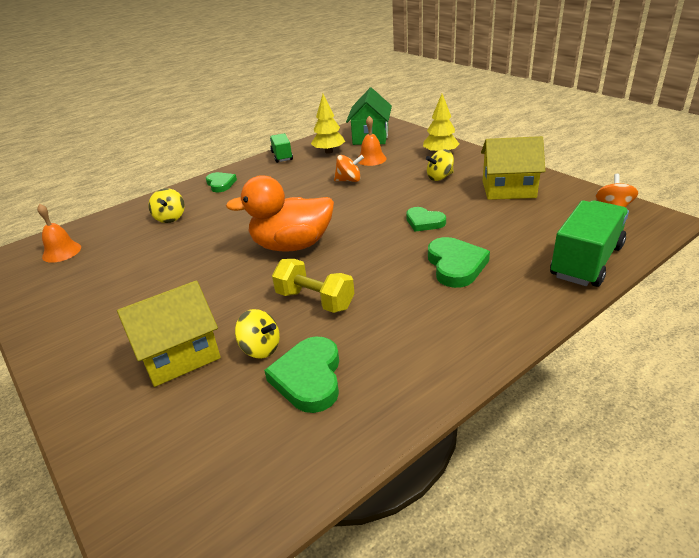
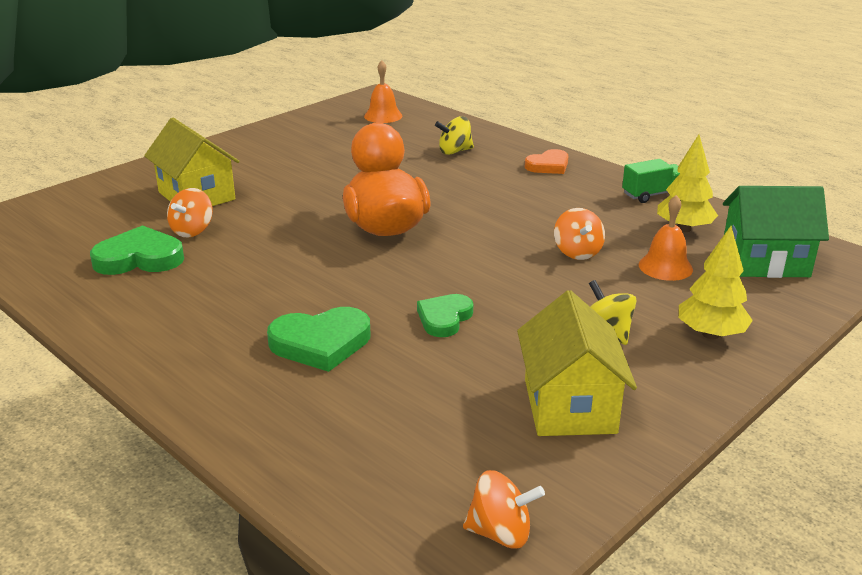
camera: 80 degrees right, 5 degrees down
(220, 184) = (548, 166): green heart -> orange heart
(260, 348) = (192, 231): yellow spinning top -> orange spinning top
(315, 300) = (265, 251): yellow dumbbell -> none
(586, 261) = (312, 467): green truck -> none

